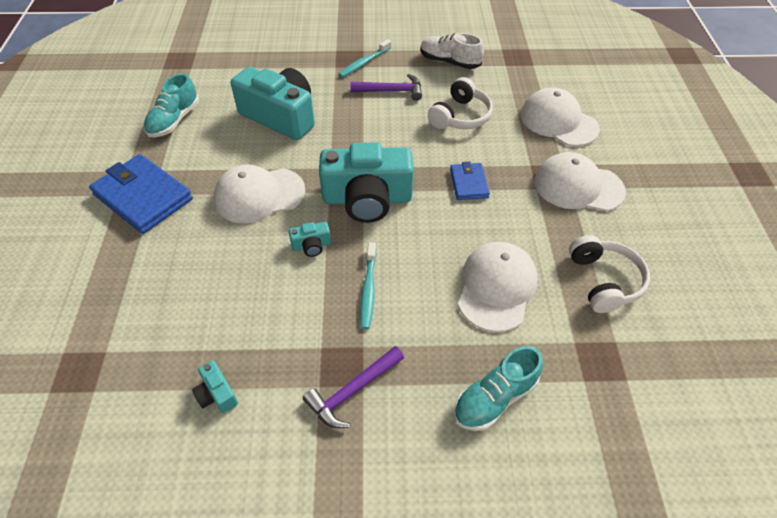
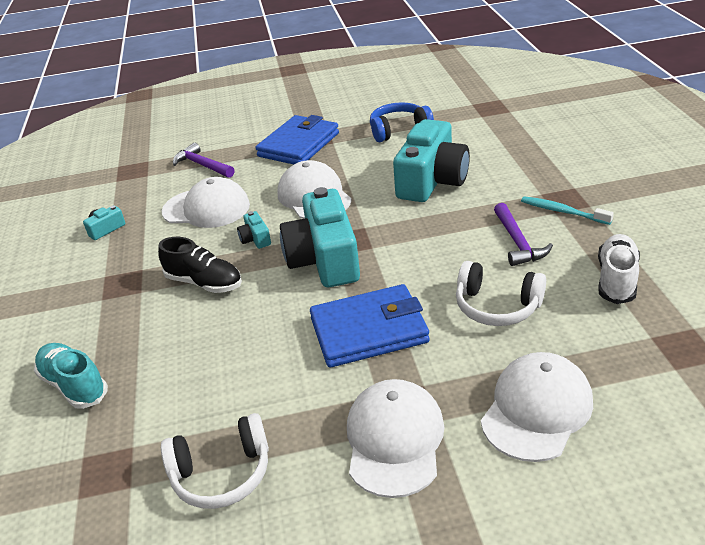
camera: 85 degrees right, 15 degrees down
(174, 121) = (399, 130): turquoise shoe -> blue headphones
(352, 391) = (97, 294): purple hammer -> purple hammer (202, 165)
(368, 289) = (204, 283): turquoise toothbrush -> black shoe
(469, 183) = (369, 330): blue wallet -> blue wallet, size x1.85
(496, 287) = (209, 372): white cap -> white cap (206, 208)

